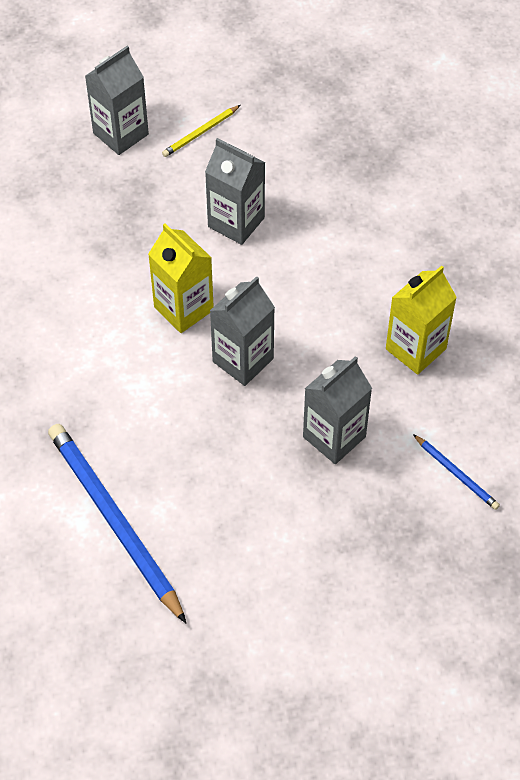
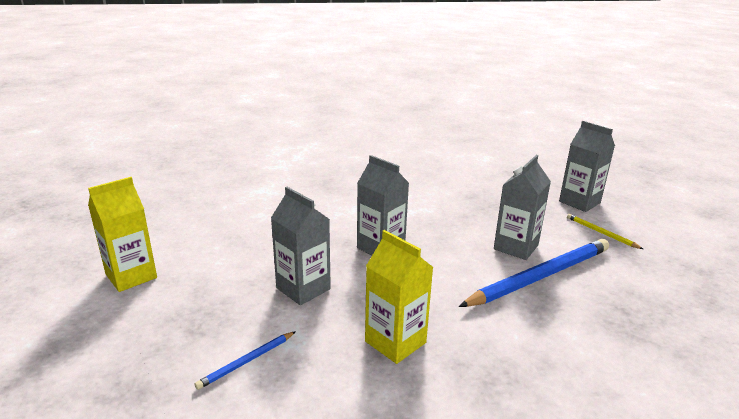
camera: 90 degrees right, 30 degrees down
(114, 521) = (257, 200): blue pencil -> blue pencil (540, 276)
(183, 308) = (426, 224): yellow carton -> yellow carton (131, 276)

